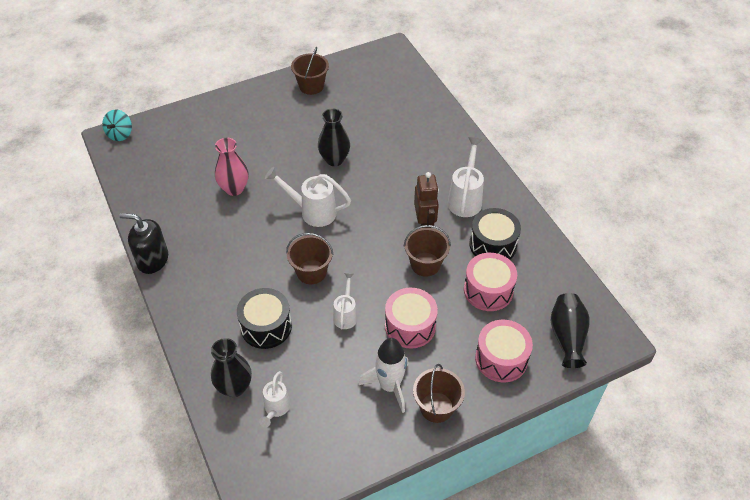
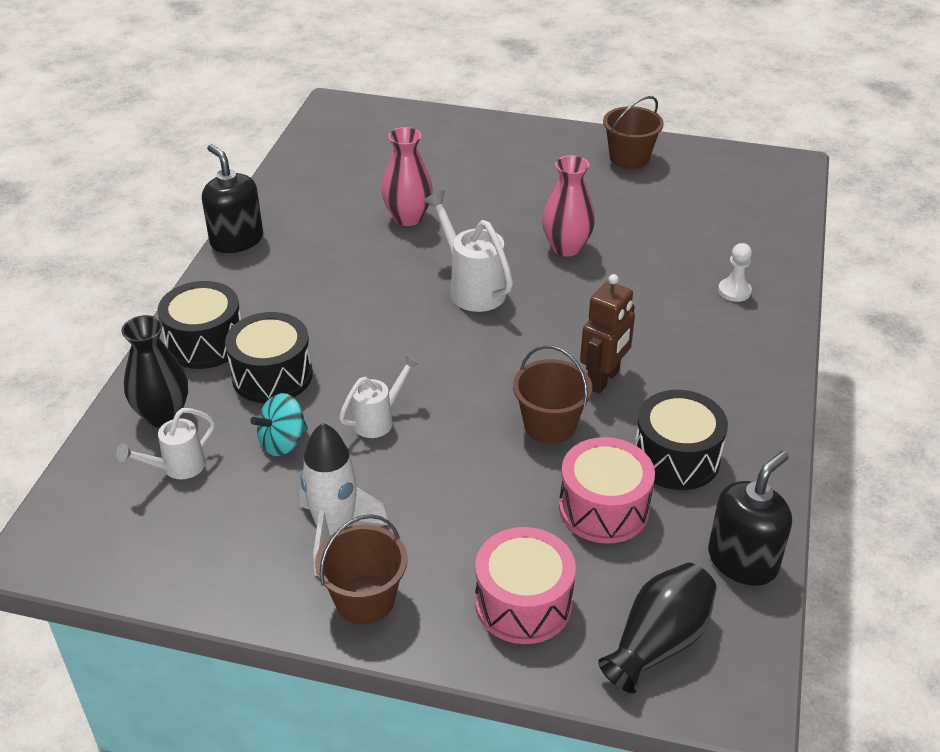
camera: 40 degrees right, 10 degrees down
(120, 134) = (349, 108): turquoise spinning top -> turquoise spinning top (283, 442)
(208, 332) = (205, 342): none -> black drum
(311, 272) = (393, 350): brown bucket -> none
(334, 159) = (566, 247): black vase -> pink vase
(410, 326) = (444, 483): pink drum -> none
(434, 139) = (734, 291): none -> white pawn
(465, 198) = (699, 381): white watering can -> none
(563, 276) = (742, 561): none -> black soap dispenser

